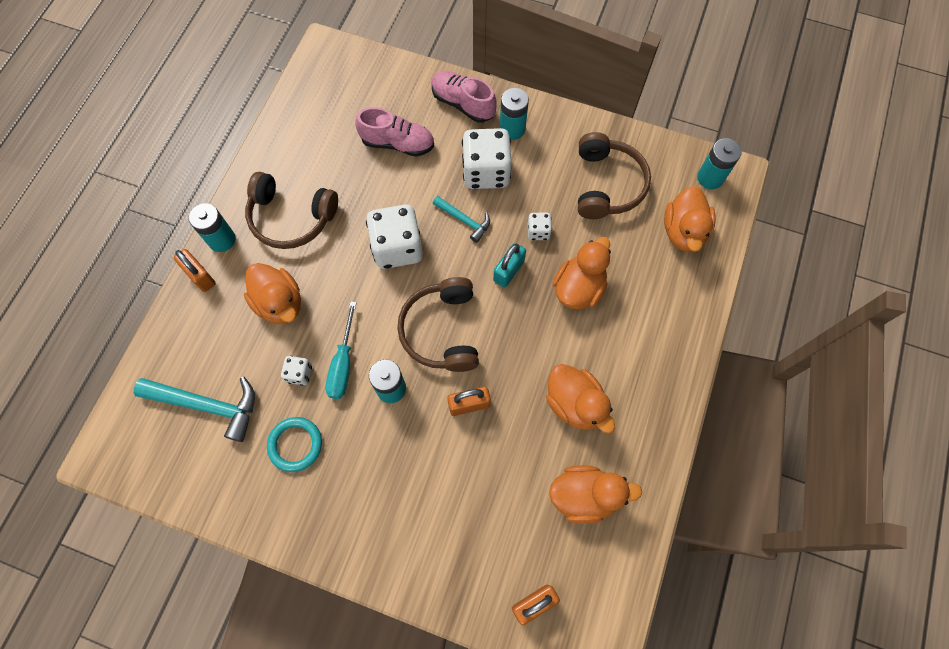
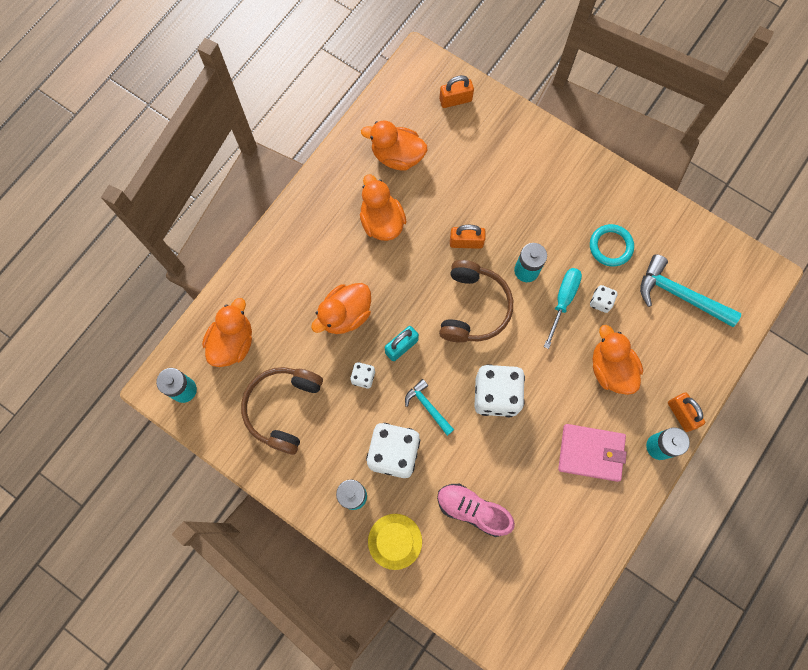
camera: 165 degrees left, 5 degrees up
(291, 218) = (591, 453): brown headphones -> pink wallet
(463, 104) = (395, 541): pink shoe -> yellow hat

